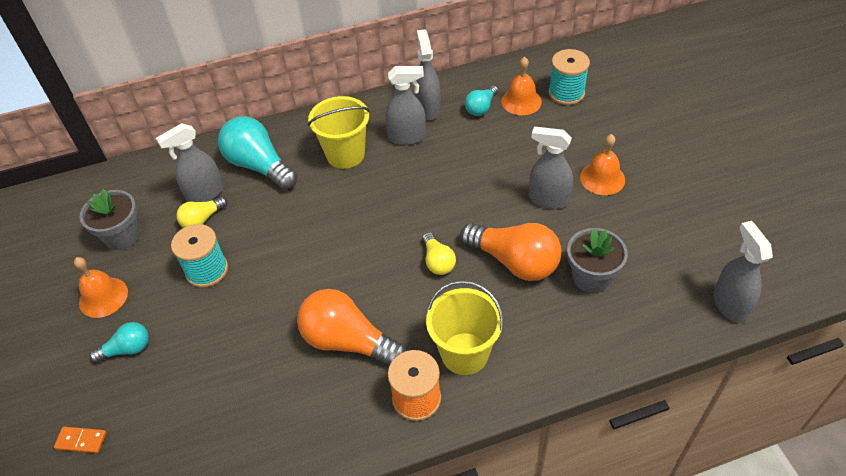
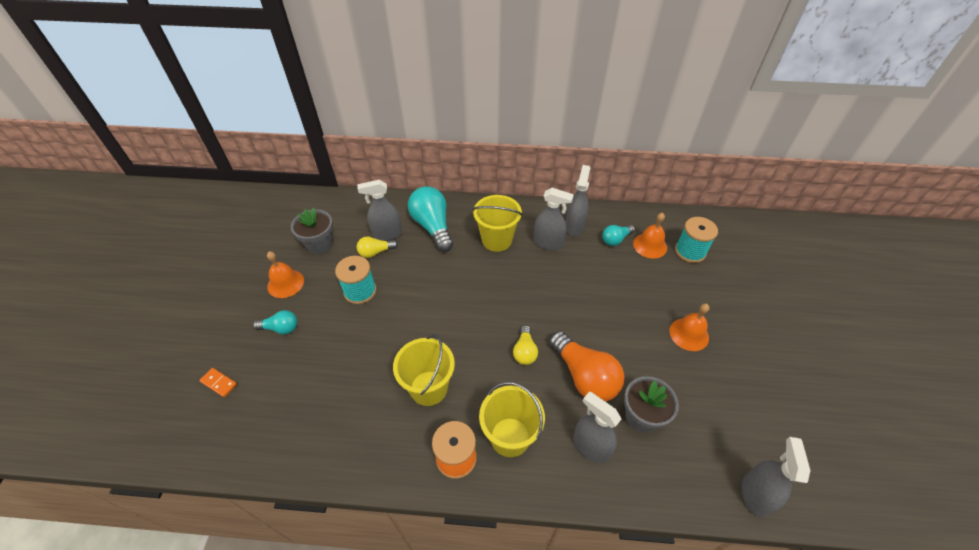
camera: 20 degrees right, 0 degrees up
(348, 341) = (429, 388): orange light bulb -> yellow bucket
(548, 199) = (635, 335): grey spray bottle -> grey spray bottle (590, 446)

